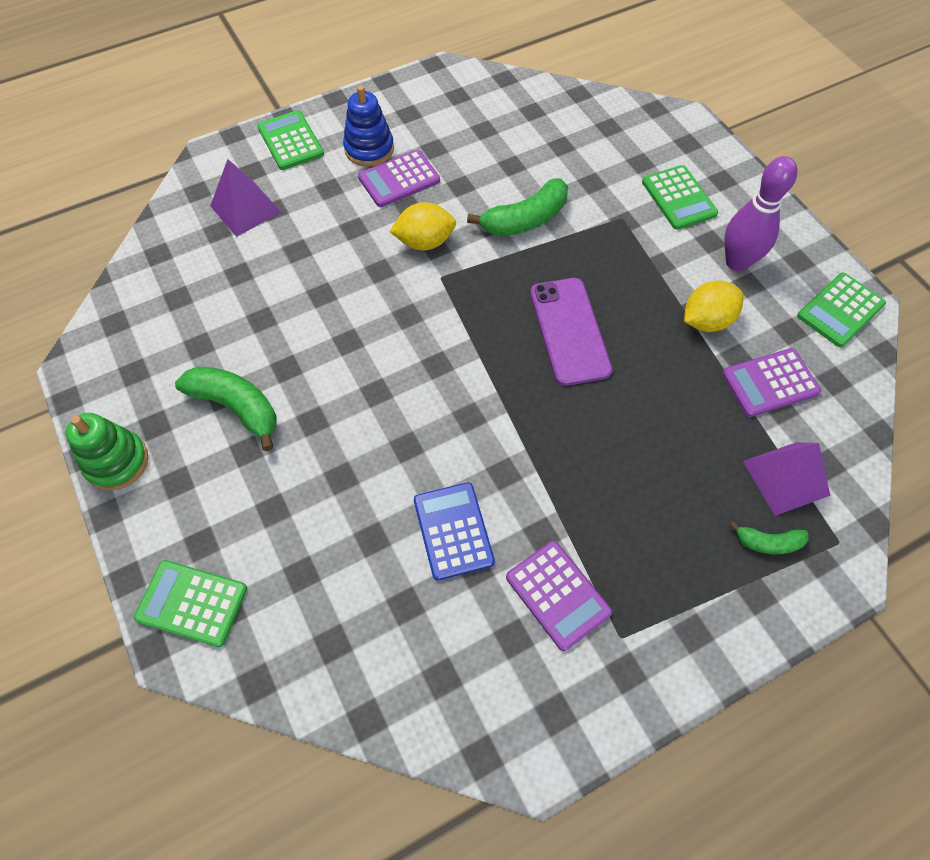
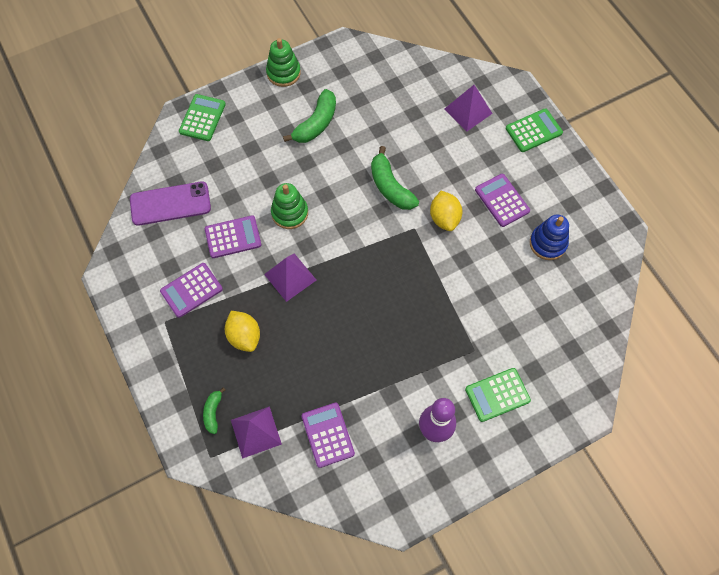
camera: 90 degrees right, 5 degrees up
(369, 149) = (530, 180): blue stacking toy -> blue stacking toy (548, 243)
(408, 443) = (289, 213): none -> green stacking toy
(453, 531) = (233, 237): blue calculator -> purple calculator
(525, 219) = (468, 282): green banana -> green banana (390, 187)
(525, 439) = (290, 277): none -> purple pyramid
(569, 331) = (370, 307): purple phone -> purple phone (170, 204)
(706, 321) = (380, 399): yellow lemon -> yellow lemon (244, 336)
(840, 310) = (390, 500): green calculator -> none

